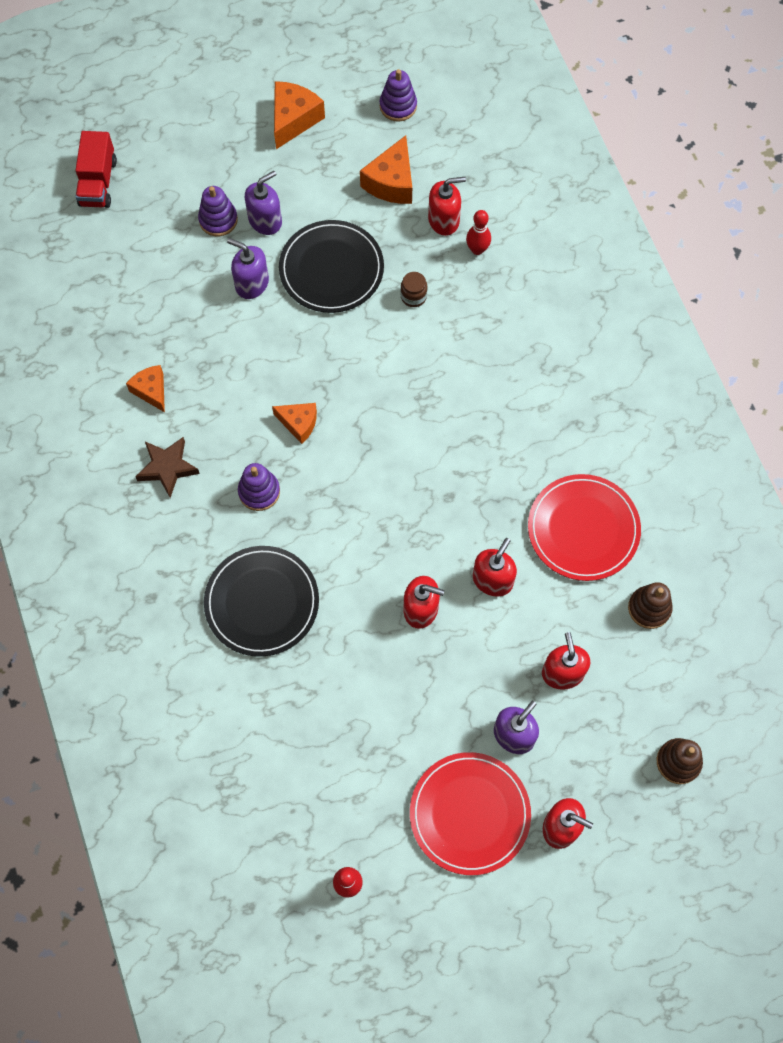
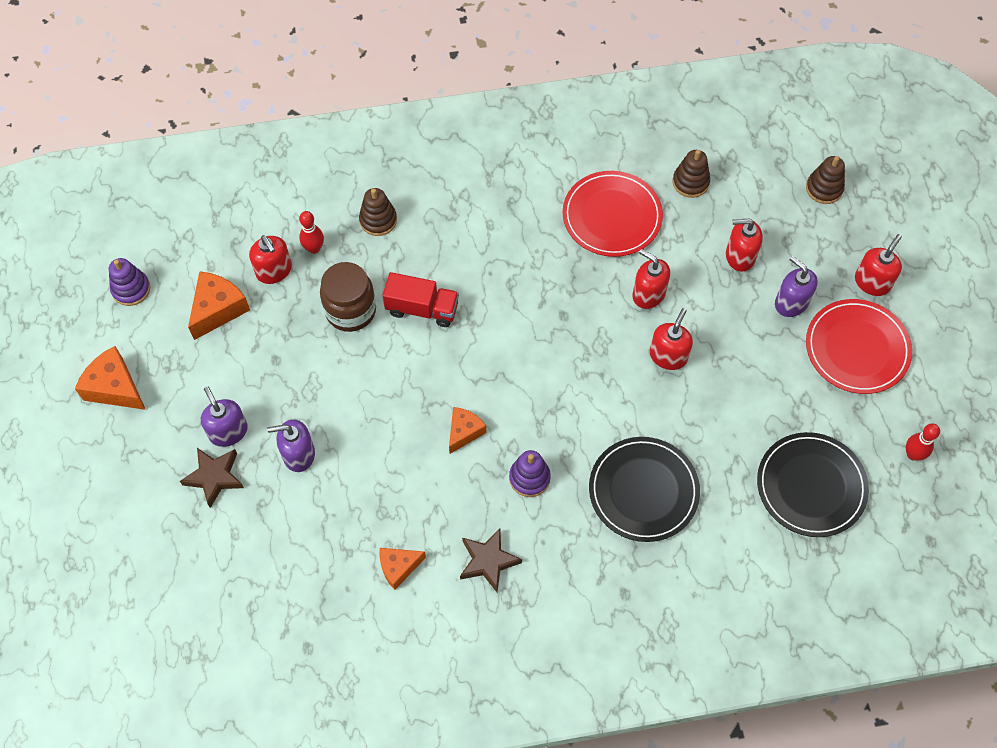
camera: 80 degrees left, 5 degrees down
(98, 182) = (131, 596): red truck -> red truck (422, 309)
(218, 220) = (214, 477): purple stacking toy -> brown star
(252, 283) = (298, 454): purple soap dispenser -> purple soap dispenser turned 45 degrees clockwise
(331, 269) = (301, 378): black plate -> black plate (811, 486)
(391, 182) = (218, 309): orange cheese -> orange cheese turned 90 degrees counterclockwise
(413, 296) = (350, 310): brown jar -> brown jar, size x2.01
(444, 220) = (274, 271): red soap dispenser -> red soap dispenser turned 150 degrees clockwise
(524, 301) = (378, 220): none -> brown stacking toy

